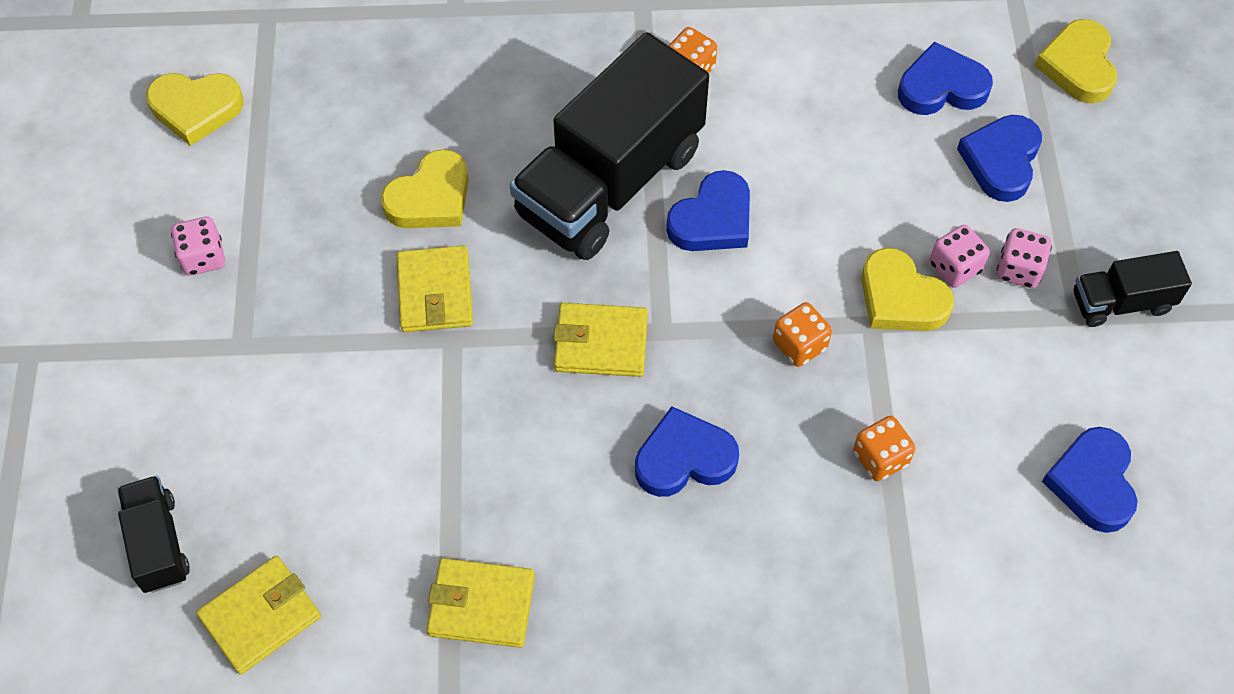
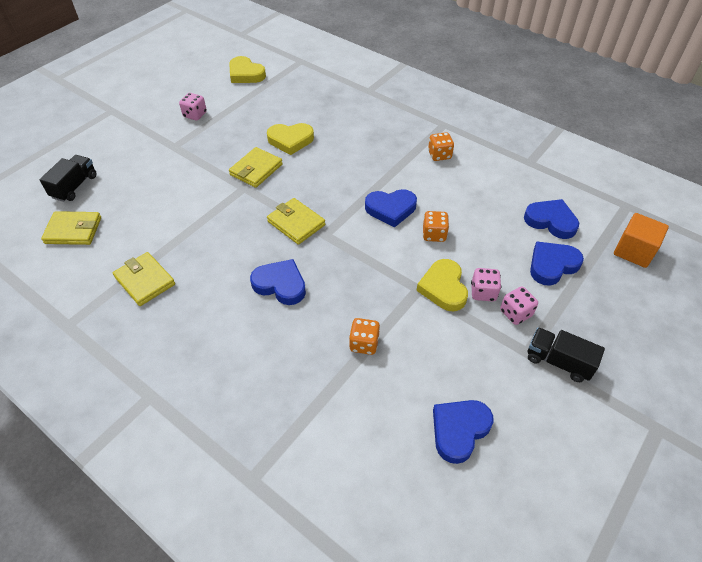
camera: 40 degrees right, 10 degrees down
(610, 182) = (363, 173): black truck -> none
(799, 345) = (377, 276): orange dice -> orange dice (434, 234)
(1078, 66) = (634, 251): yellow heart -> orange cube

